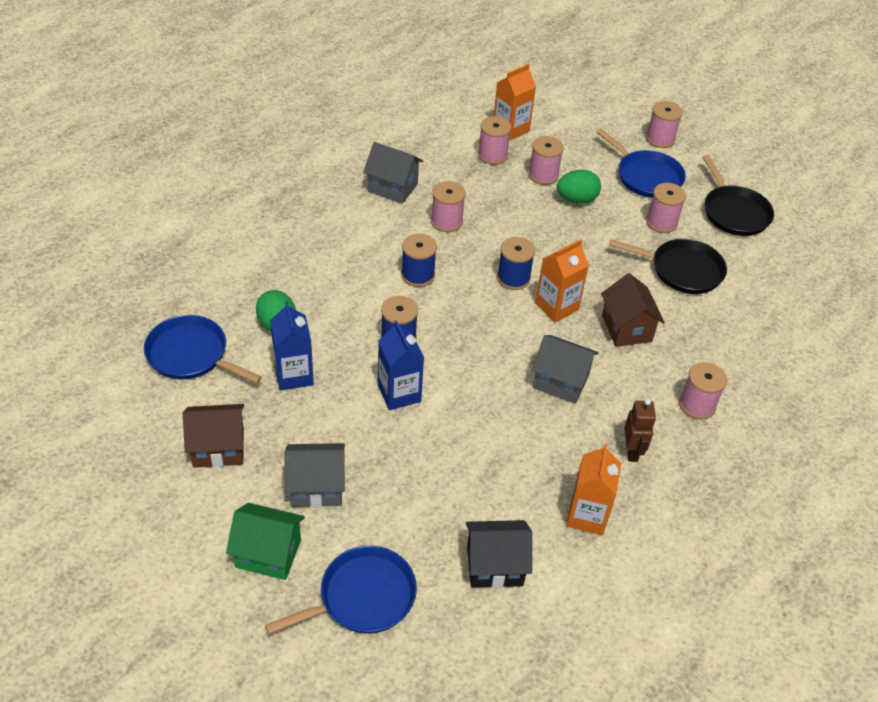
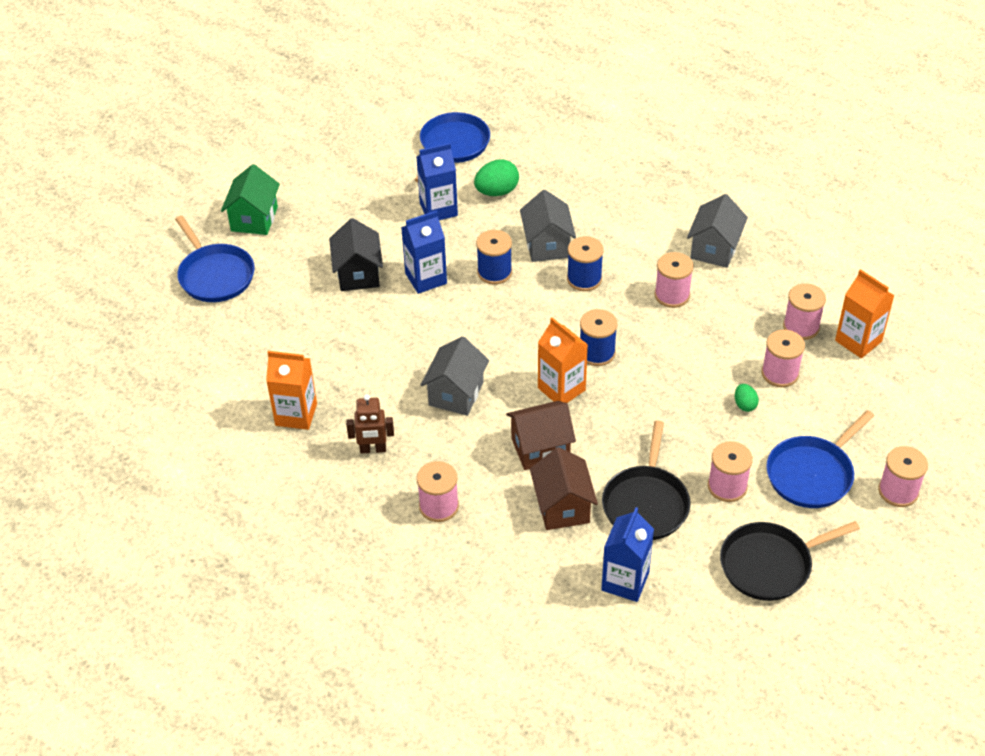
camera: 90 degrees right, 0 degrees up
(218, 448) = (354, 177): brown house -> brown house (562, 507)
(316, 487) = (318, 238): grey house -> grey house (547, 245)
(494, 566) = (243, 353): black house -> black house (358, 274)
(576, 199) = (744, 405): green egg -> green egg, size x0.56
(761, 292) = (625, 581): none -> blue carton

